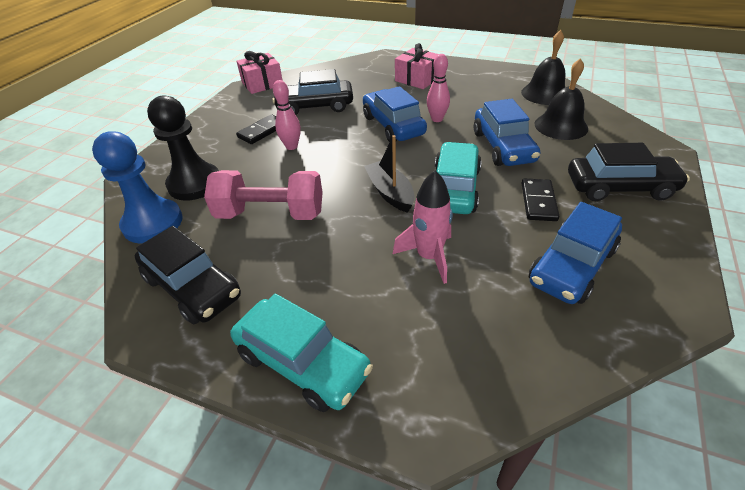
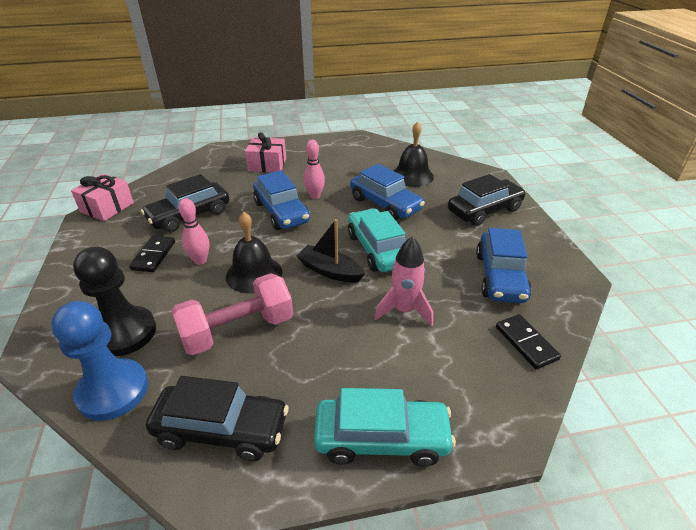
camera: 35 degrees left, 5 degrees down
(393, 125) = (281, 212): blue car -> blue car turned 150 degrees counterclockwise
(538, 202) = (444, 238): black domino -> black domino (526, 343)
(545, 93) = (380, 152): black bell -> black bell (254, 274)

